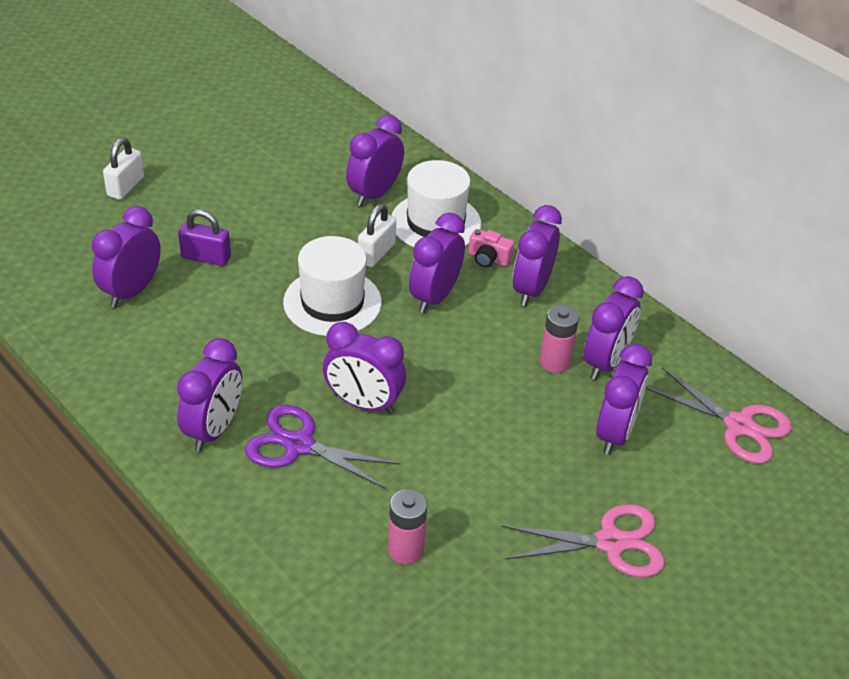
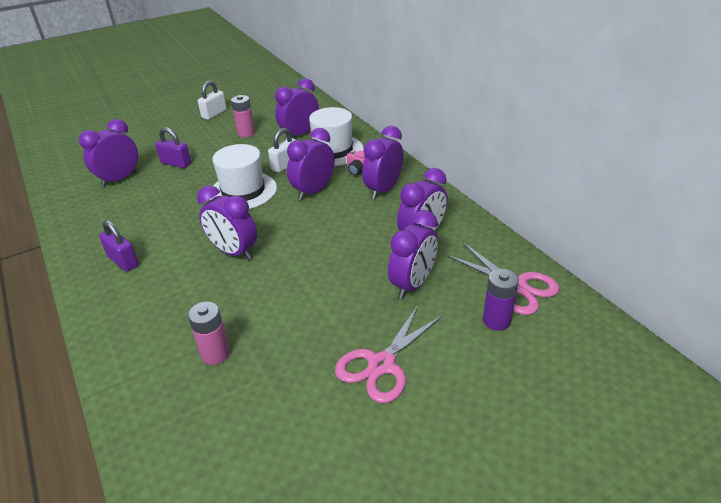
camera: 15 degrees right, 5 degrees down
(126, 187) = (149, 126): white padlock -> white padlock (214, 114)
(214, 429) = (123, 261): purple clock -> purple padlock
(299, 445) = (175, 275): purple scissors -> none
(554, 362) = (383, 234): pink battery -> pink battery (246, 133)
(611, 543) = (381, 364): pink scissors -> pink scissors turned 120 degrees clockwise
(727, 473) = (496, 320): none -> purple battery

